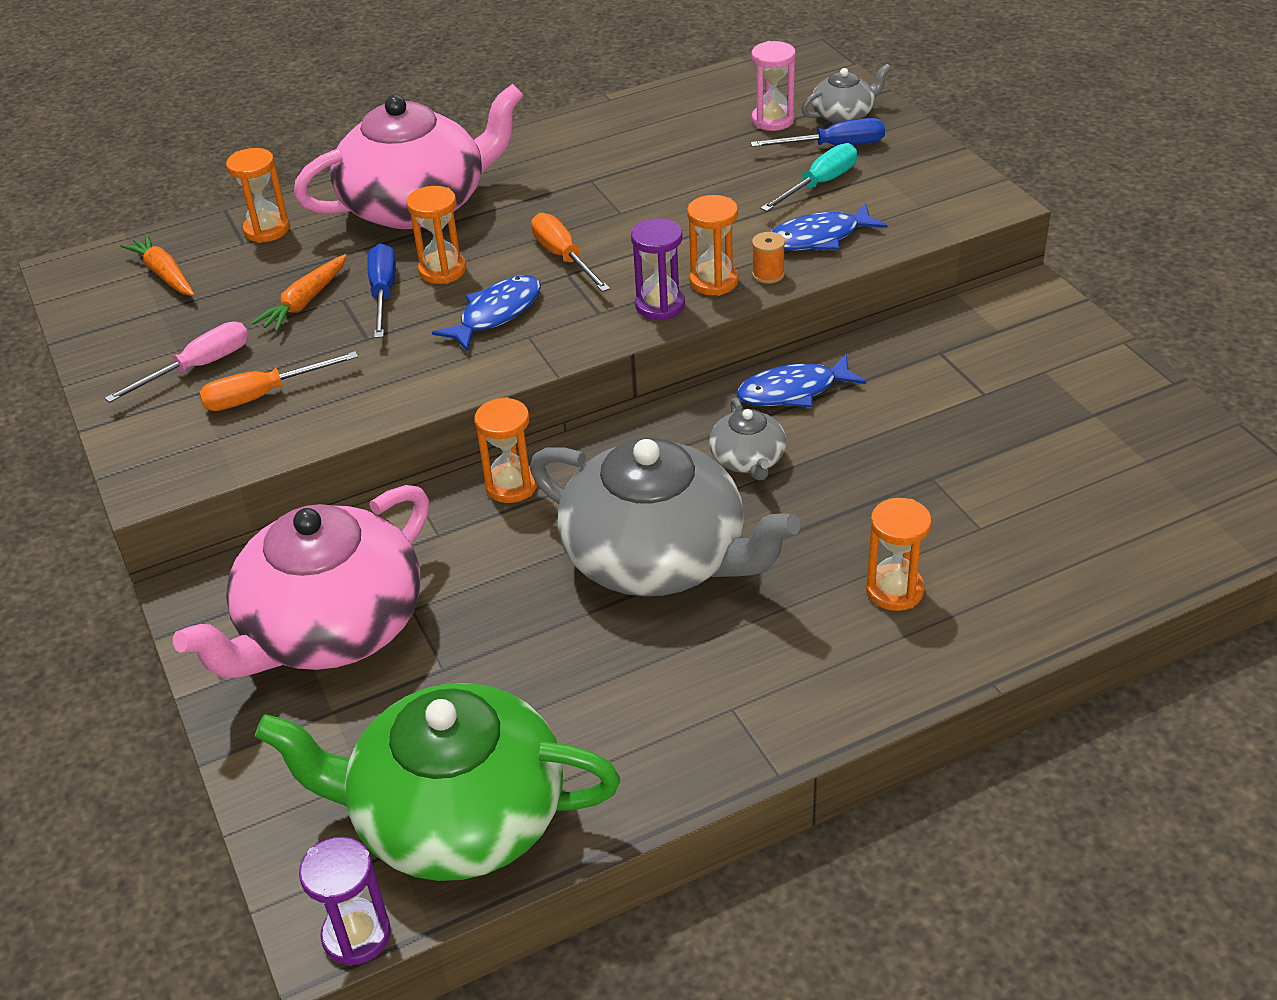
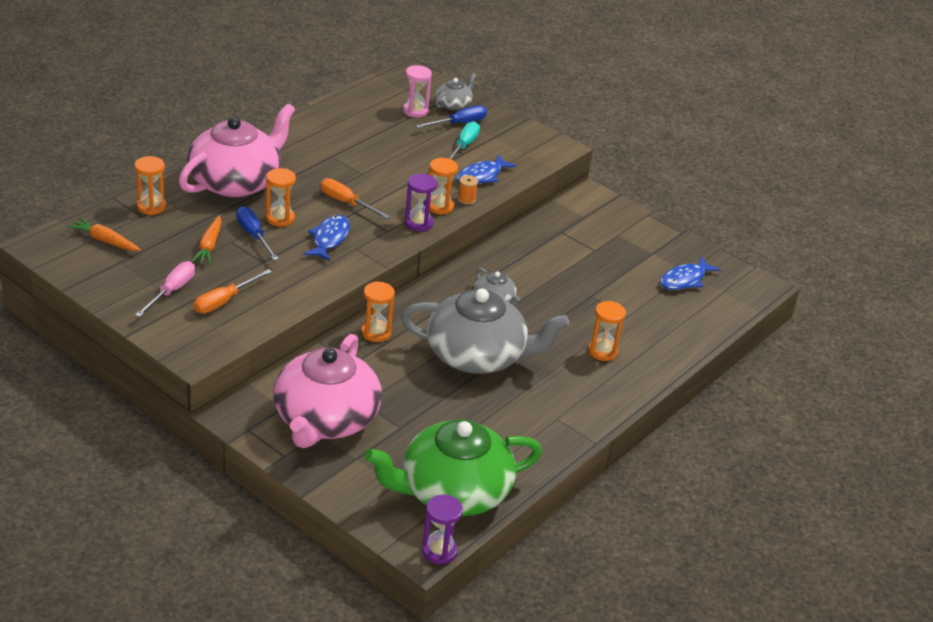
camera: 30 degrees left, 5 degrees down
(793, 391) = (497, 262): blue fish -> blue fish (685, 280)

